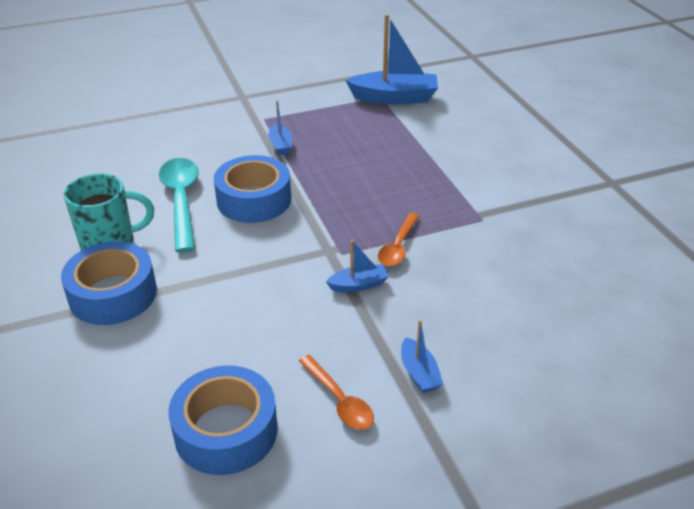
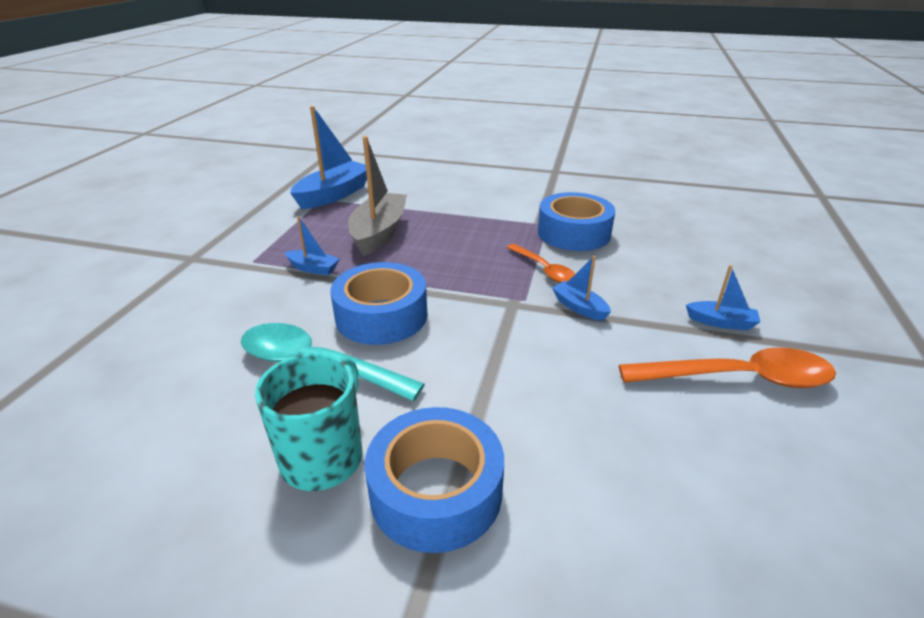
camera: 55 degrees left, 5 degrees down
(226, 431) = (755, 475): blue tape -> blue tape (573, 233)
(339, 400) = (738, 378): orange spoon -> orange spoon, size x1.67
(358, 285) = (579, 307): blue boat -> blue boat turned 60 degrees counterclockwise
(360, 146) = (379, 233): none -> grey boat

